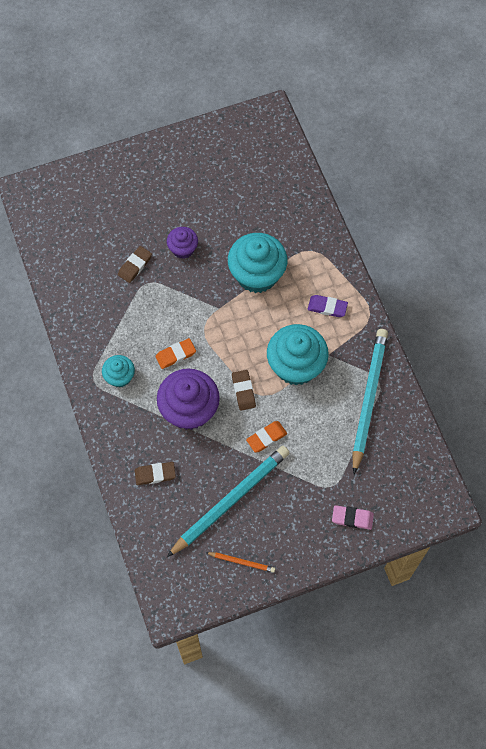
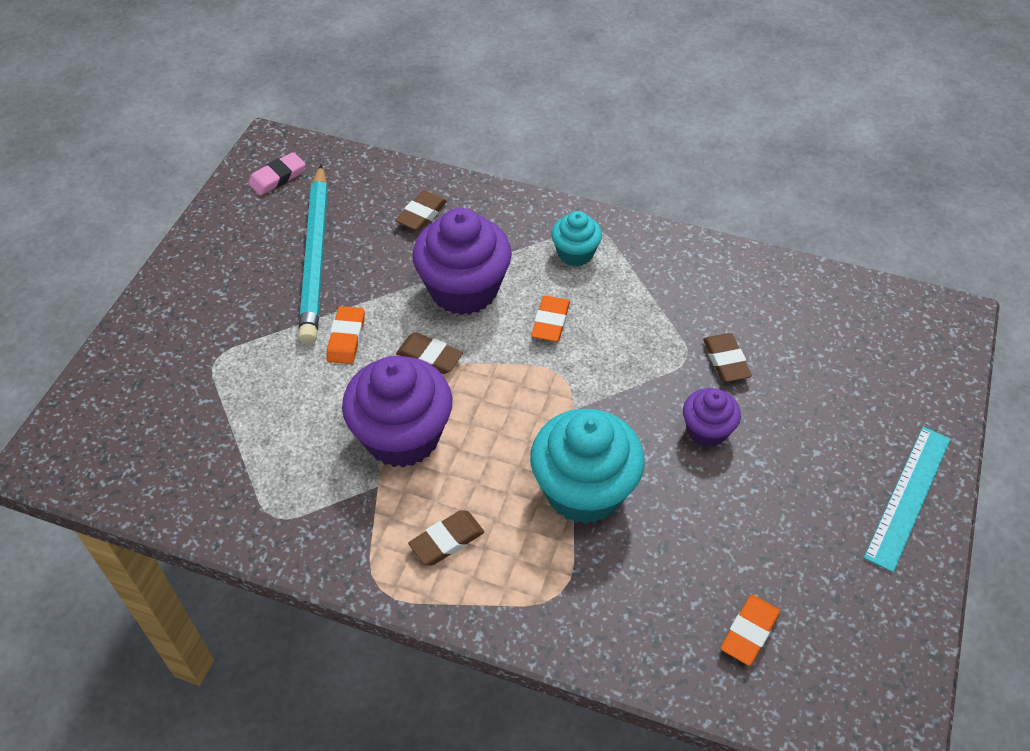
camera: 130 degrees right, 15 degrees down
(153, 158) = (908, 496): none -> turquoise ruler
(242, 562) = (242, 224): orange pencil -> none
(267, 178) = (749, 632): none -> orange eraser
(296, 366) = (402, 436): turquoise cupcake -> purple cupcake
(327, 307) = (447, 540): purple eraser -> brown eraser
(352, 518) = (157, 351): pink eraser -> pink eraser (277, 177)
(368, 398) = (267, 484): turquoise pencil -> none

